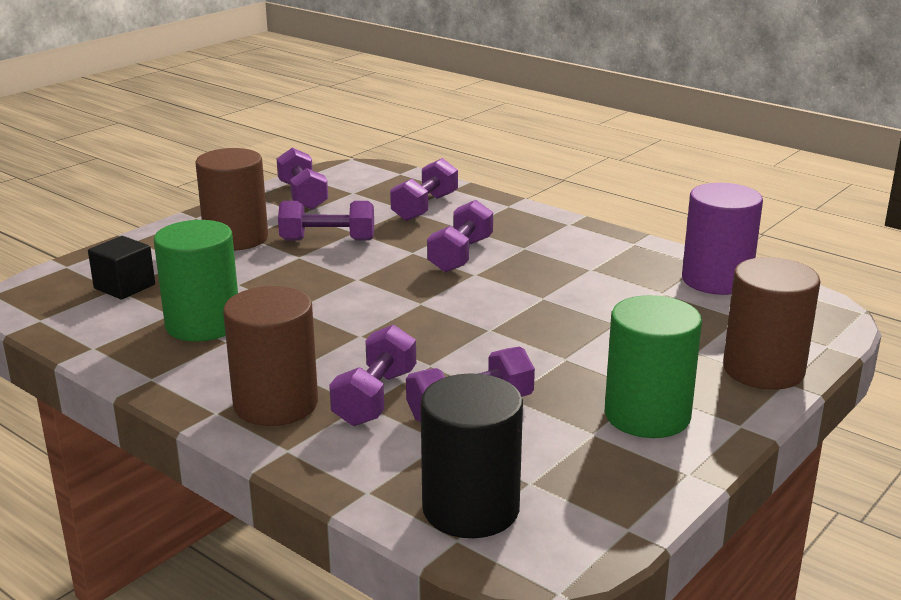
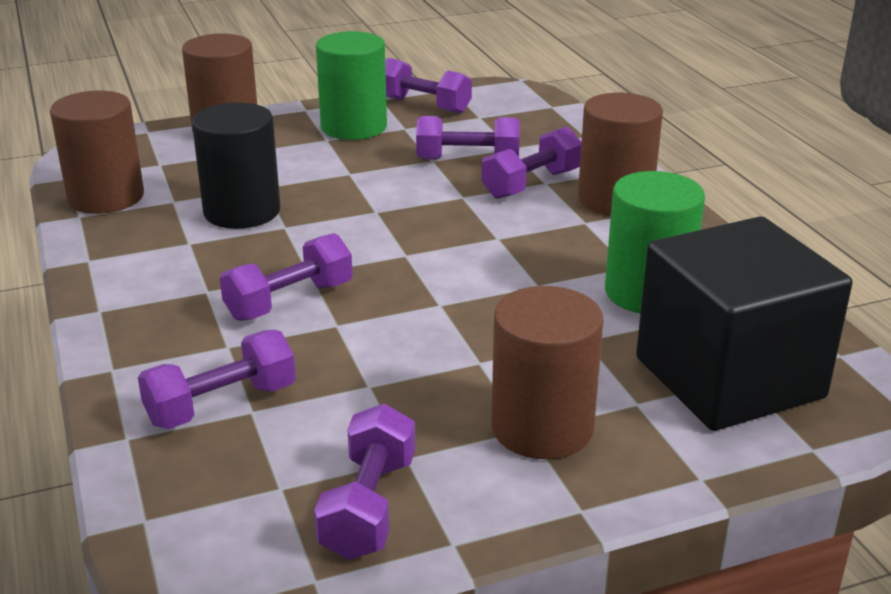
camera: 150 degrees left, 5 degrees up
(124, 286) = (729, 378): black cube -> black cube, size x2.28
(327, 240) = (419, 380): purple dumbbell -> purple dumbbell (424, 105)
(470, 508) = (529, 114): black cylinder -> black cylinder (242, 211)
(716, 280) = (106, 197): purple cylinder -> brown cylinder

